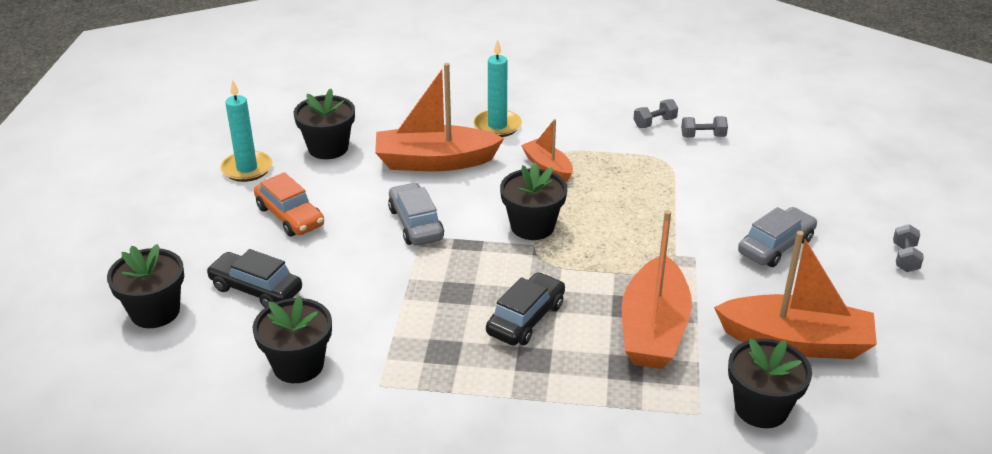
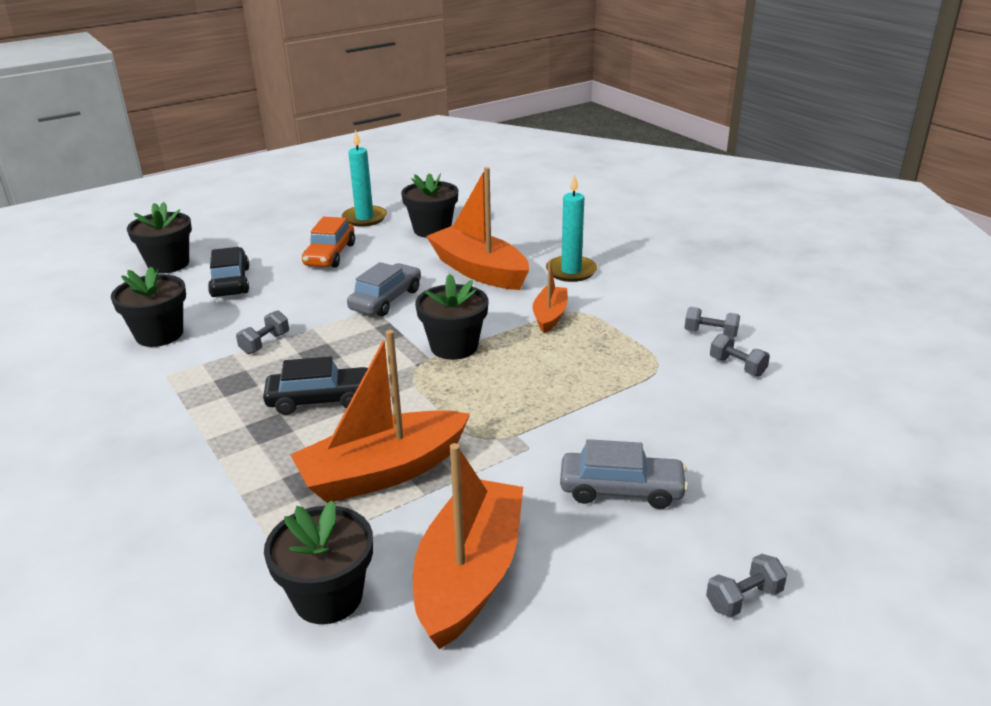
camera: 50 degrees right, 5 degrees down
(400, 312) = (265, 343): none -> grey dumbbell
(795, 342) = (469, 575): orange boat -> orange boat turned 135 degrees counterclockwise

